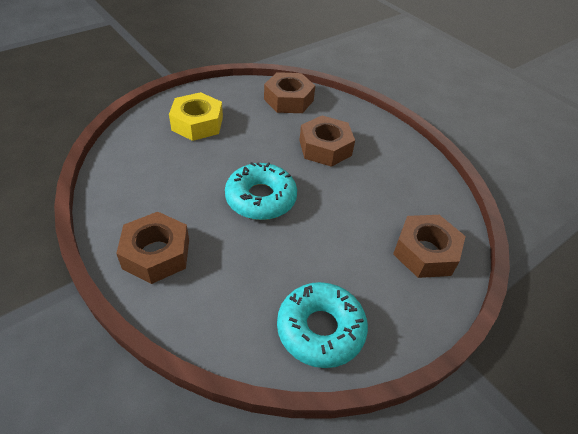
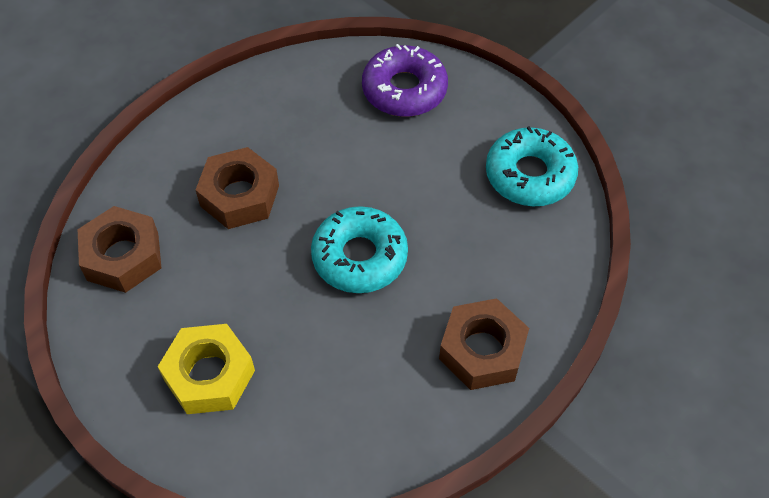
camera: 95 degrees left, 10 degrees up
(425, 252) = (404, 90): brown nut -> purple donut

